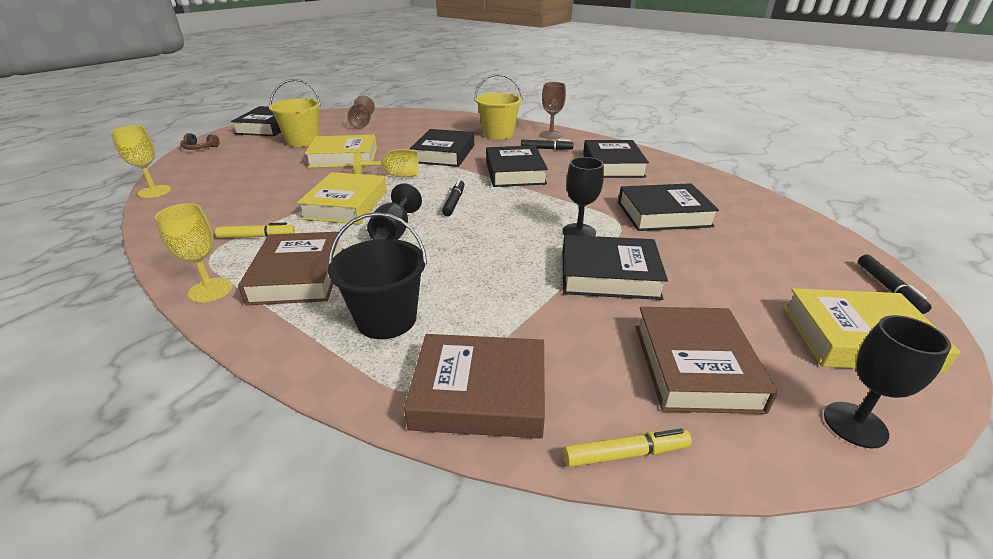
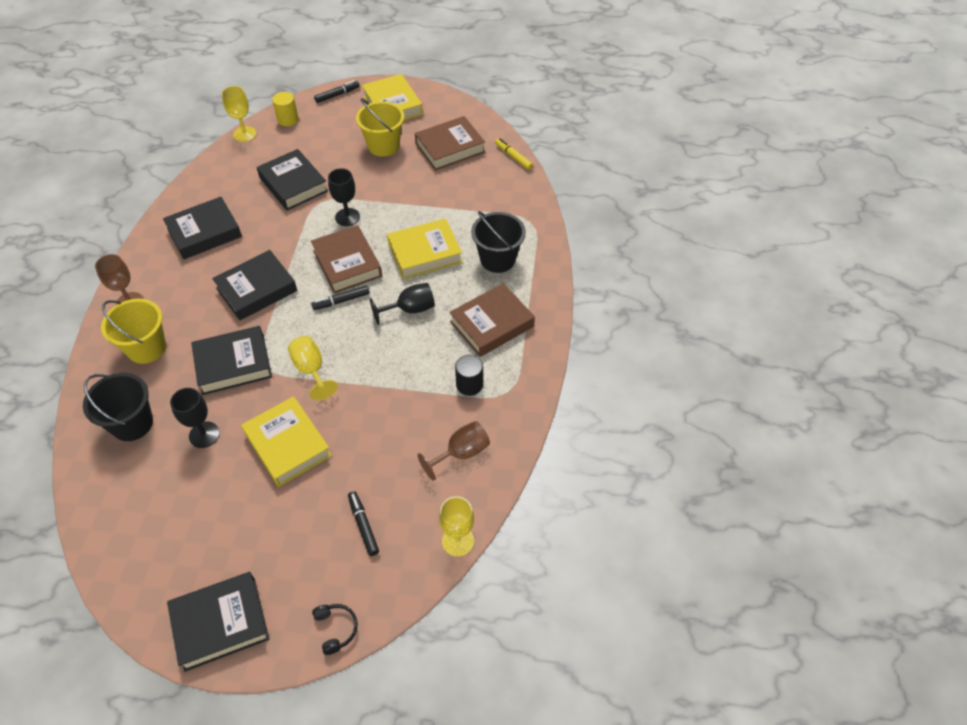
camera: 120 degrees left, 20 degrees up
(200, 148) = (336, 629): brown headphones -> black headphones
(210, 290) = (536, 355): yellow goblet -> yellow goblet (245, 134)
(257, 236) = (469, 384): yellow marker -> black cylinder
(303, 141) = (257, 527): yellow bucket -> yellow bucket (383, 146)
(346, 205) = (388, 366): yellow book -> yellow book (425, 253)
(362, 124) = (162, 511): brown goblet -> brown goblet (461, 453)
(438, 125) = (132, 423): none -> black bucket
(479, 393) = (517, 204): brown book -> brown book (347, 263)
(546, 149) = (180, 290): black marker -> black marker (363, 525)
(609, 275) = (392, 190): black book -> none
(812, 236) = (288, 119): none -> yellow cylinder
(855, 424) = (453, 106): black goblet -> black goblet (204, 434)

